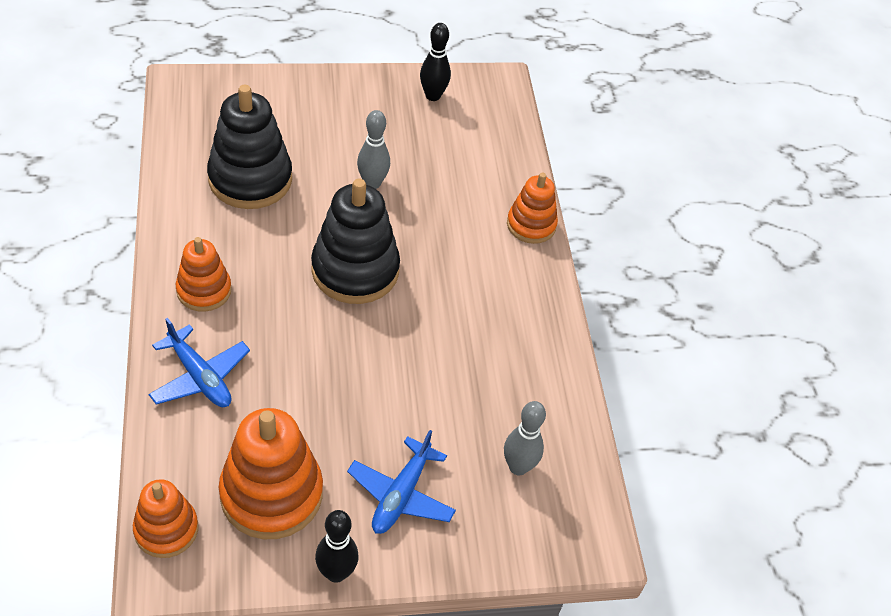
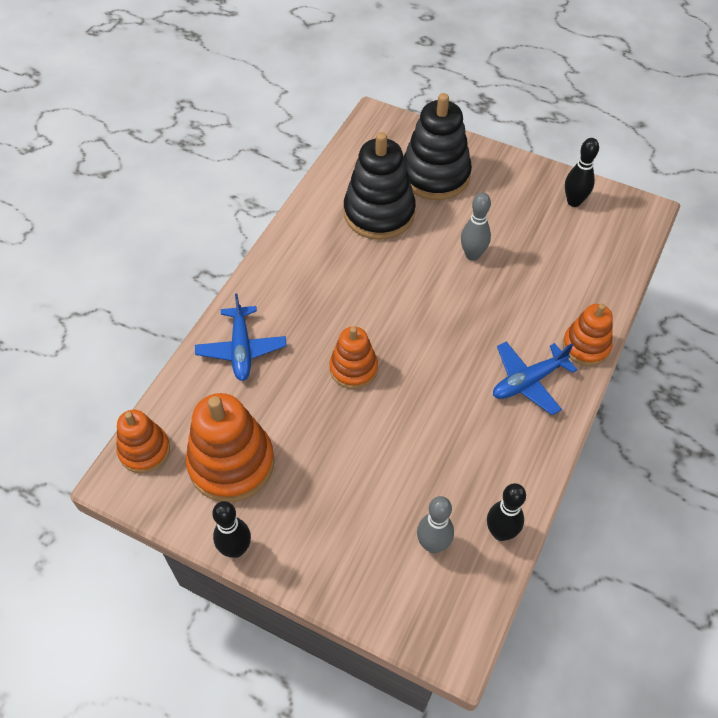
camera: 40 degrees right, 5 degrees up
(204, 290) = (288, 285): orange stacking toy -> orange stacking toy (353, 368)
(355, 270) = (411, 319): black stacking toy -> black stacking toy (435, 175)
(401, 494) = (324, 516): blue plane -> blue plane (528, 381)
(568, 425) = (500, 532): none -> black bowling pin

